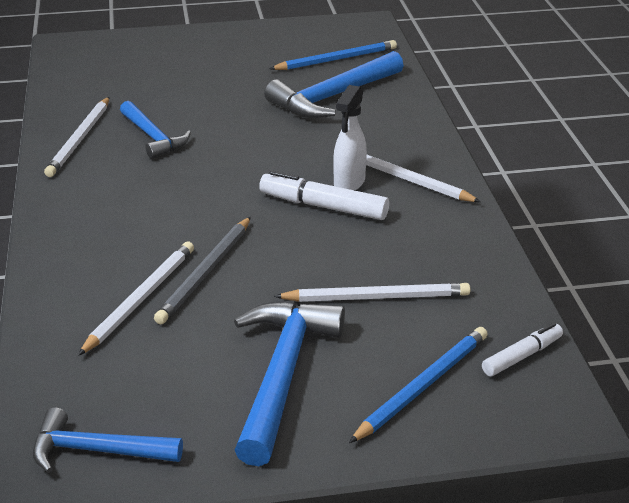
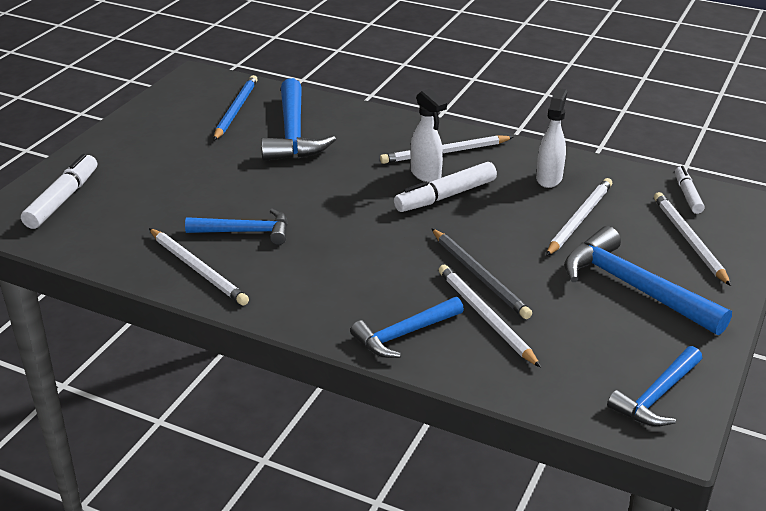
camera: 55 degrees left, 0 degrees up
(74, 265) = (404, 334): none -> blue hammer
(117, 53) = (62, 199): none -> white marker
(422, 386) = (689, 240): blue pencil -> white pencil
(434, 252) = (549, 178): none -> white spray bottle

